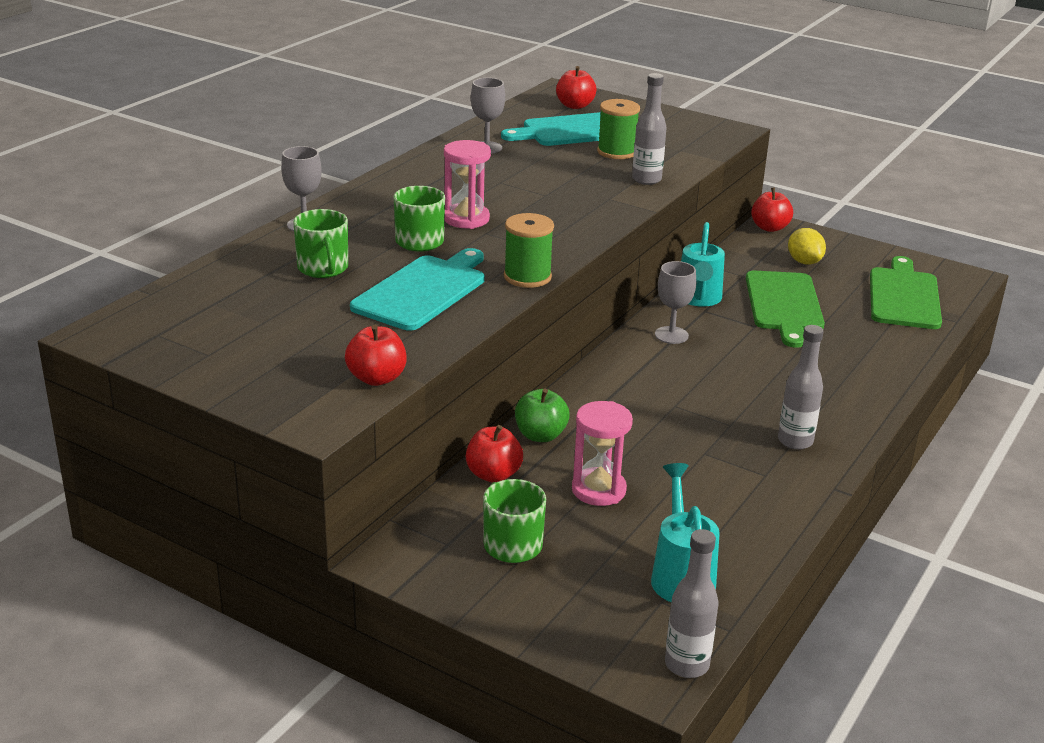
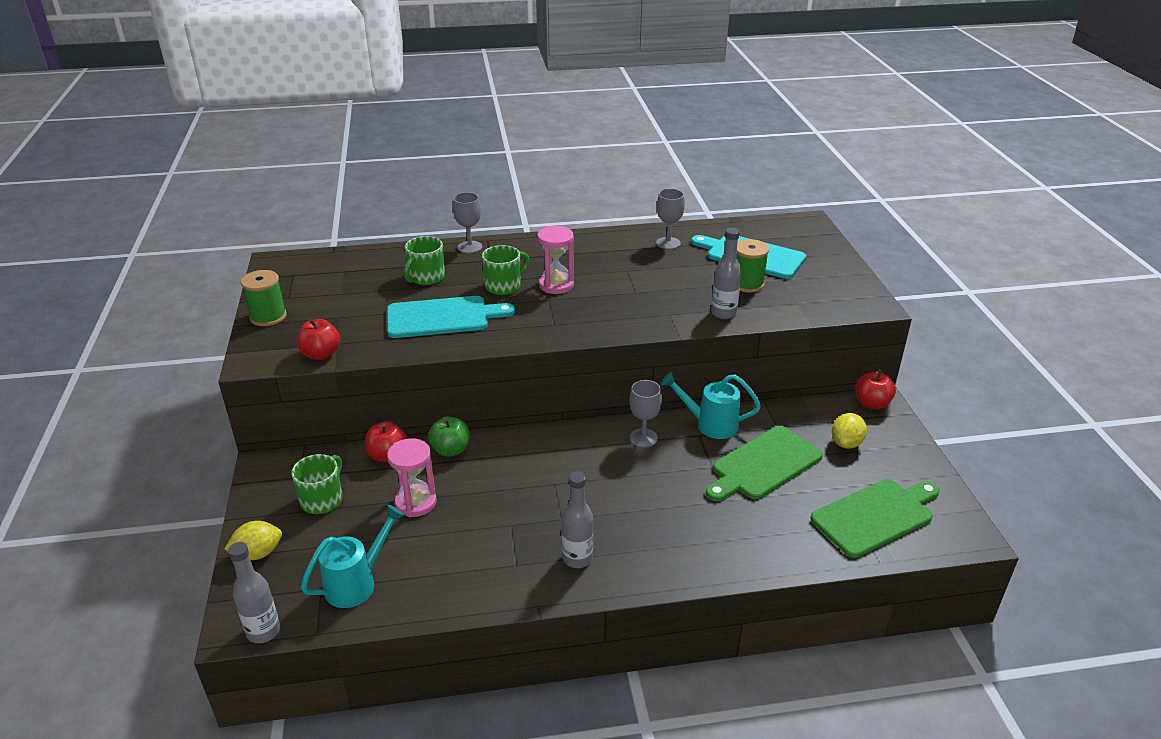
camera: 50 degrees right, 5 degrees up
(527, 277) = (510, 339): green spool -> green spool (268, 316)
(549, 623) = (258, 553): none -> yellow lemon
(575, 106) = (792, 237): red apple -> none
(698, 299) = (710, 424): turquoise watering can -> turquoise watering can turned 45 degrees clockwise

